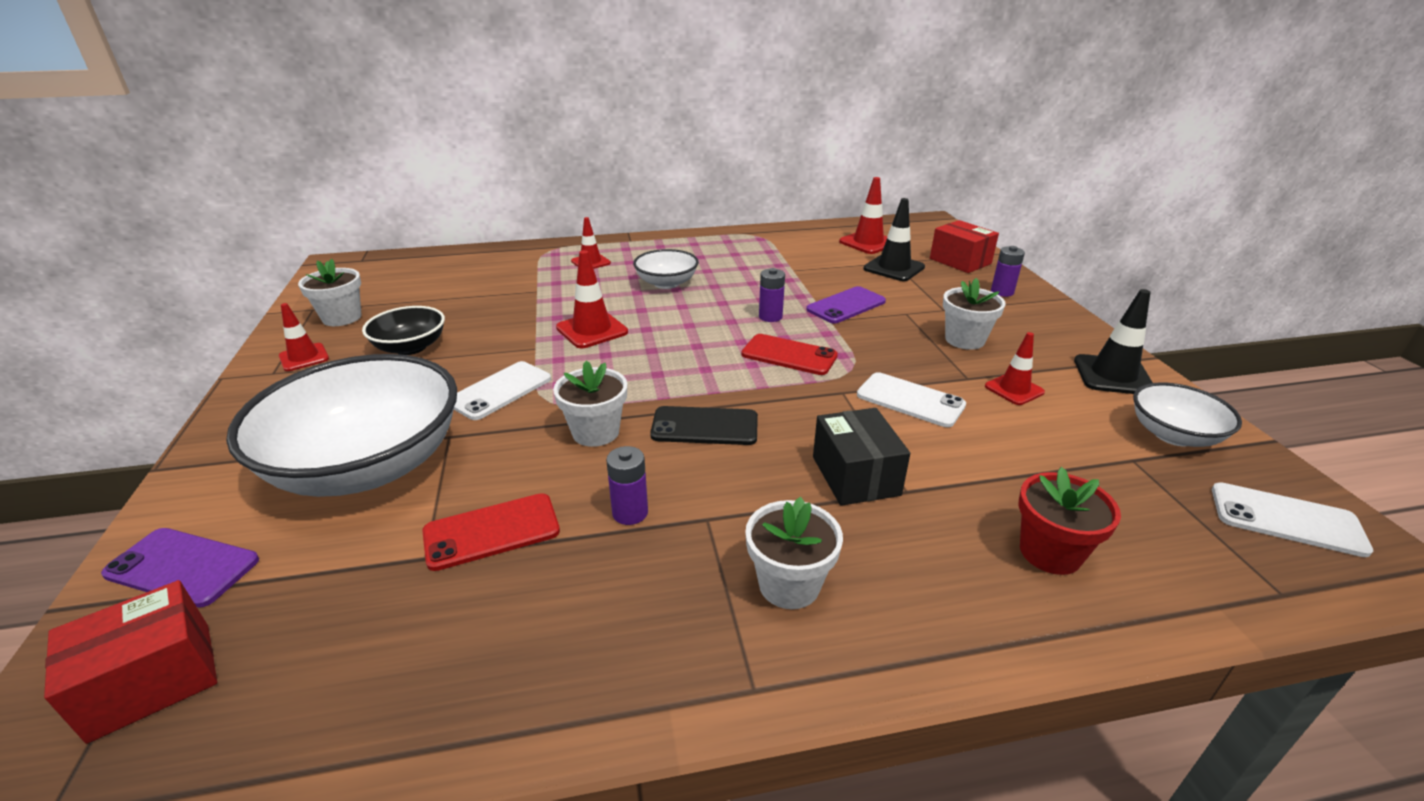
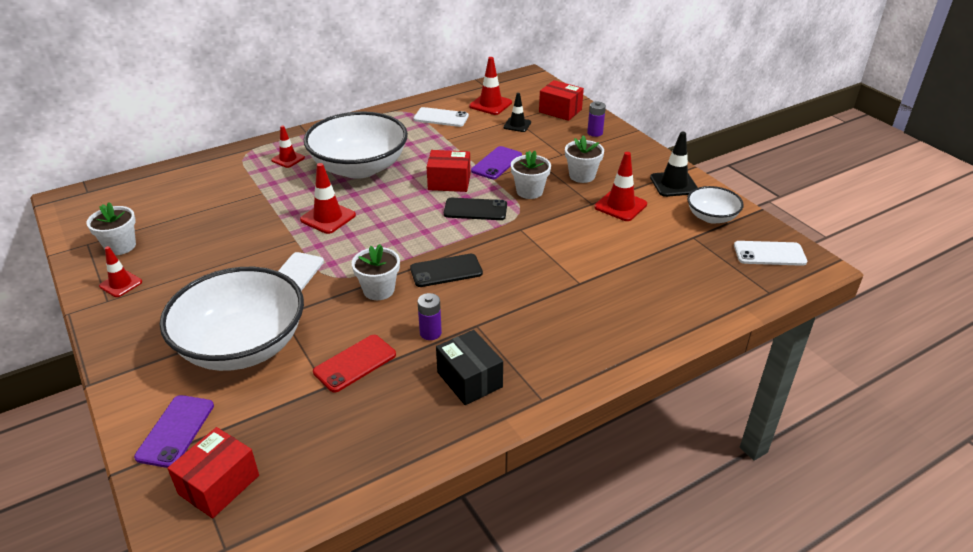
camera: 20 degrees left, 5 degrees up
(182, 567) = (175, 431): purple phone -> purple phone turned 75 degrees counterclockwise
(410, 347) = (199, 259): black bowl -> none
(666, 283) = (359, 168): white bowl -> white bowl, size x2.03
(770, 317) = (449, 182): purple battery -> red box
(789, 355) = (475, 209): red phone -> black phone
(789, 585) = (537, 348): white flower pot -> white flower pot (529, 191)
(855, 476) = (548, 281): black box -> black box (469, 380)
(894, 268) = (517, 125): black traffic cone -> black traffic cone, size x0.67
(910, 400) = (563, 226): white phone -> white phone (441, 117)
(1014, 389) = (620, 206): red traffic cone -> red traffic cone, size x1.50
(1050, 552) = (661, 299): red flower pot -> none

